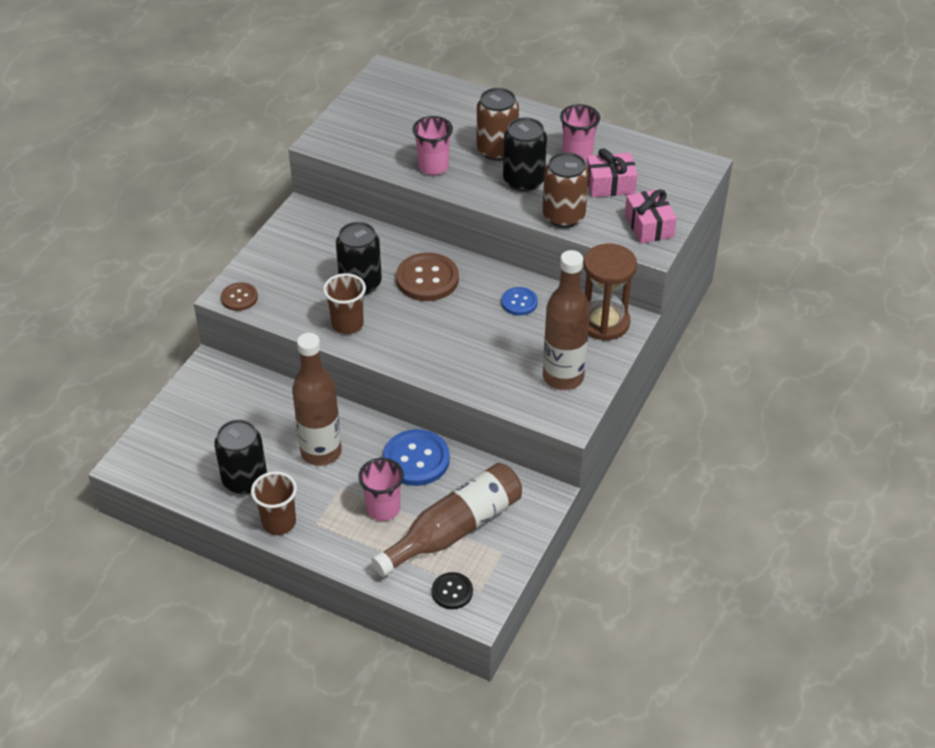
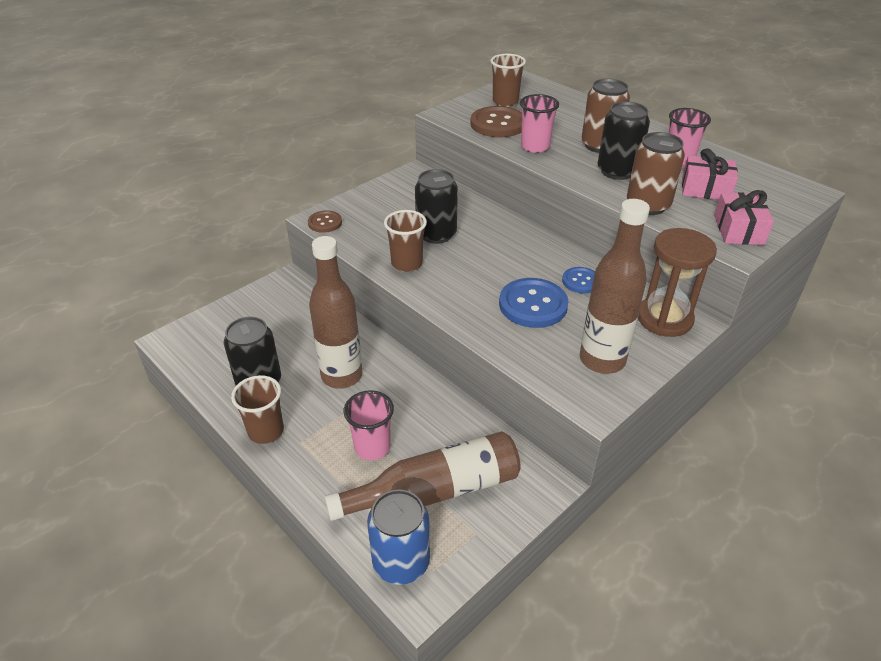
camera: 20 degrees right, 5 degrees down
(377, 109) = (505, 102): none -> brown cup
(416, 459) = (428, 407): blue button -> blue button (533, 305)
(427, 279) = (499, 243): brown button -> brown button (498, 124)
(452, 592) = (401, 562): black button -> blue can

